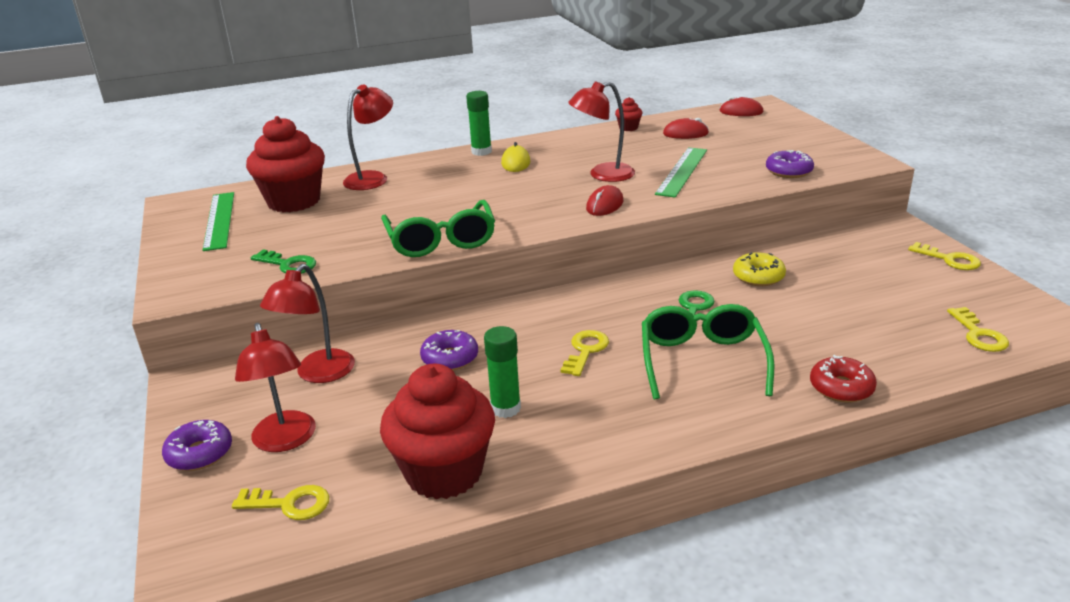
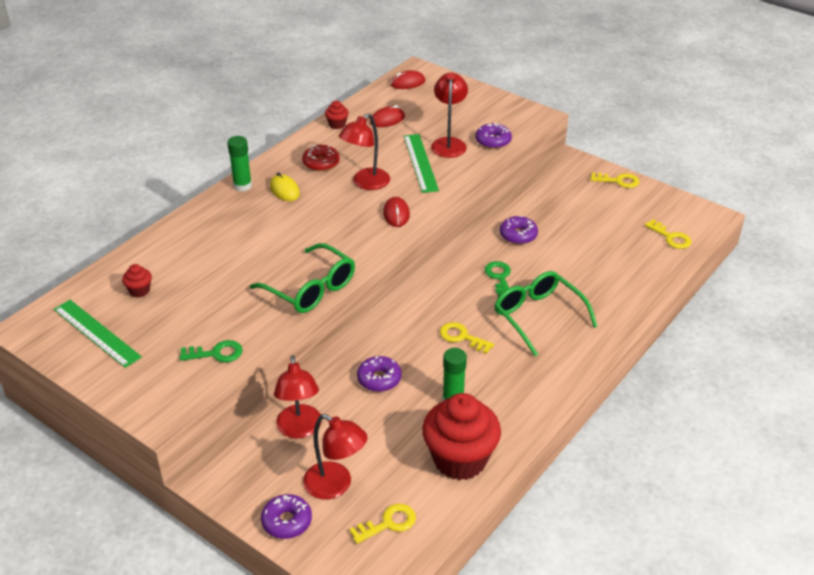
camera: 35 degrees left, 10 degrees up
(294, 201) = (139, 291): red cupcake -> red cupcake, size x0.42
(372, 178) = (180, 243): red lamp -> red lamp (449, 143)
(585, 351) = (462, 337): yellow key -> yellow key turned 45 degrees counterclockwise
(758, 277) = (518, 235): yellow donut -> purple donut
(841, 388) = (627, 305): red donut -> red donut (321, 163)

